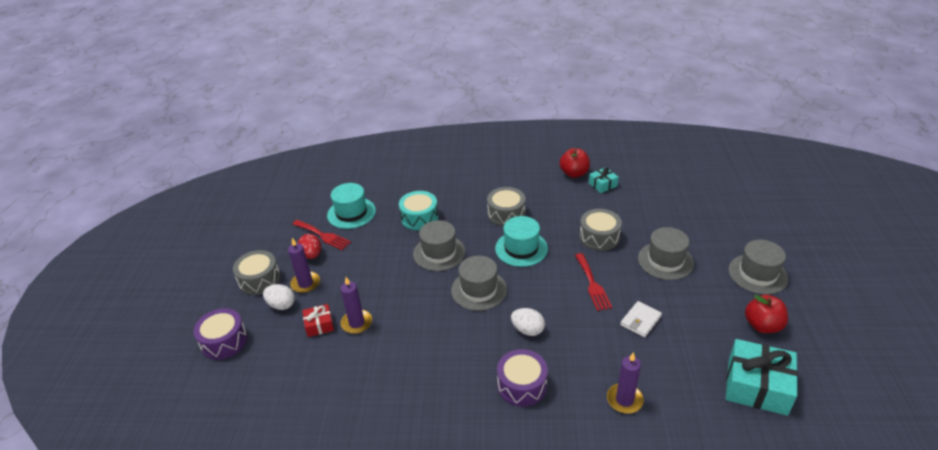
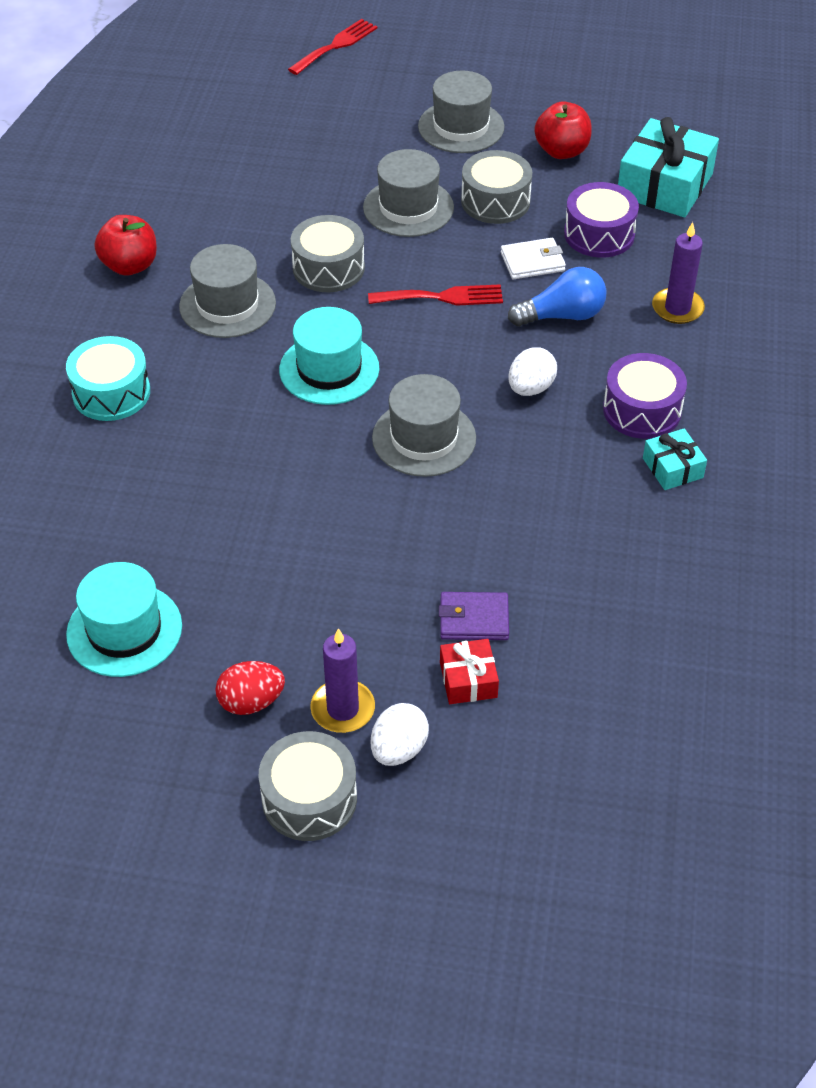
camera: 85 degrees left, 10 degrees up
(224, 341) = (485, 847): purple drum -> purple drum (599, 234)
(323, 235) = (189, 683): red fork -> red fork (336, 46)
(356, 323) = (474, 619): purple candle -> purple wallet
(419, 218) = (185, 510): turquoise drum -> turquoise drum (111, 393)
(439, 253) = (307, 486): grey hat -> grey hat (227, 305)
(506, 214) = (221, 377): grey drum -> grey drum (495, 201)
(595, 339) = (562, 316): none -> blue light bulb
(603, 184) = (182, 236): turquoise gift -> turquoise gift (672, 468)
(640, 321) = (532, 262): white wallet -> white wallet turned 60 degrees counterclockwise

